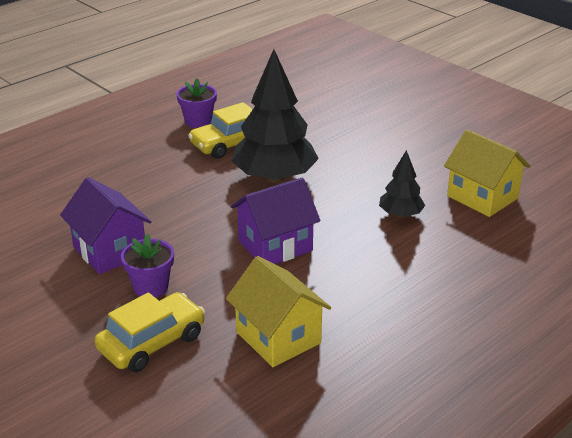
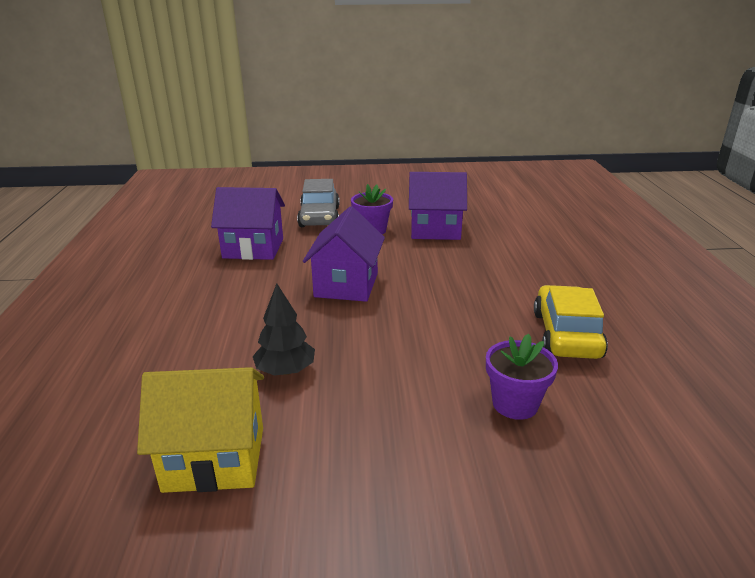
camera: 130 degrees right, 5 degrees down
(152, 342) = (319, 217): yellow car -> grey car
(198, 121) = (649, 336): purple flower pot -> purple flower pot (515, 404)
(275, 177) = (457, 330): black tree -> none
(278, 337) = (253, 248): yellow house -> purple house

